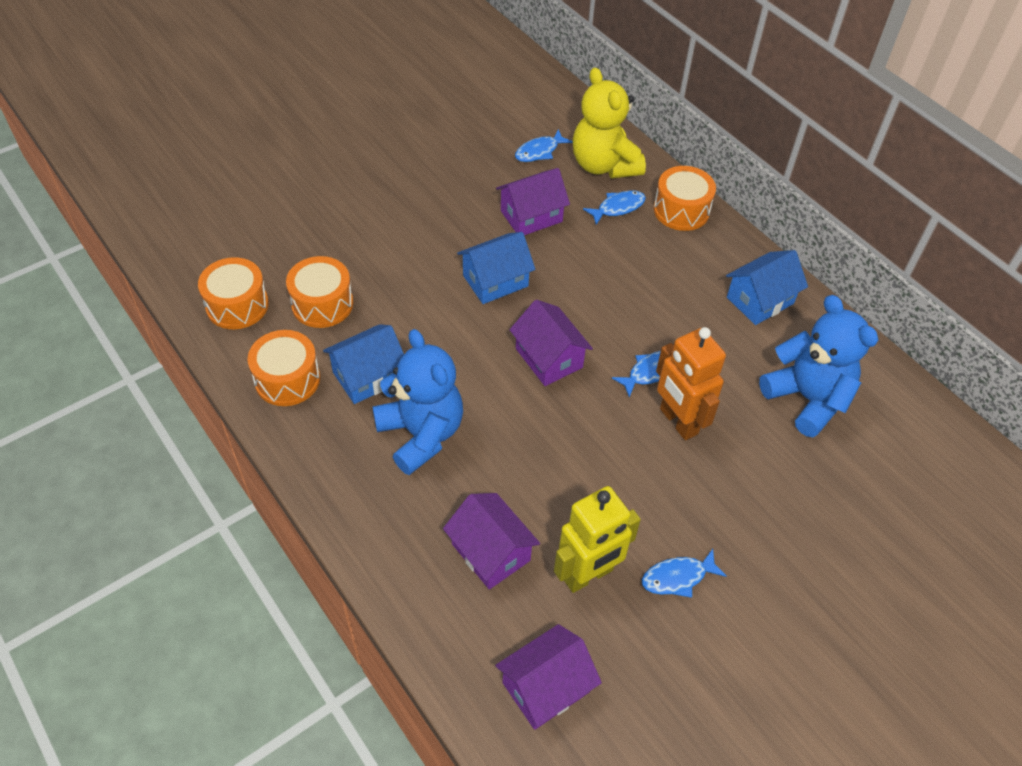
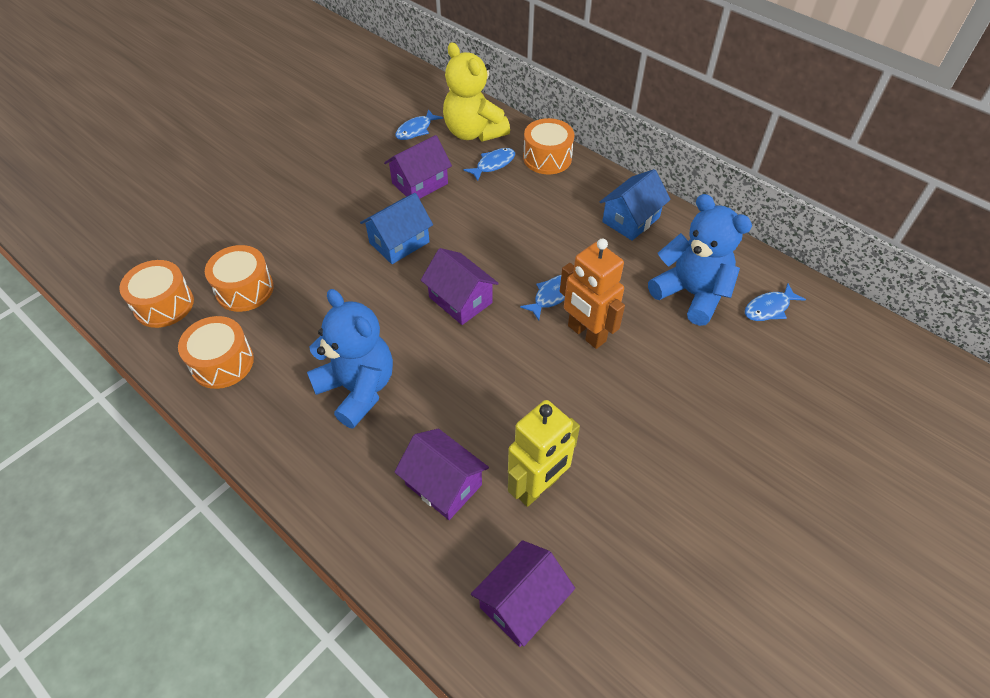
camera: 10 degrees left, 0 degrees up
(368, 376) = (298, 346): blue house -> none
(677, 577) = (618, 472): blue fish -> blue fish (769, 308)

